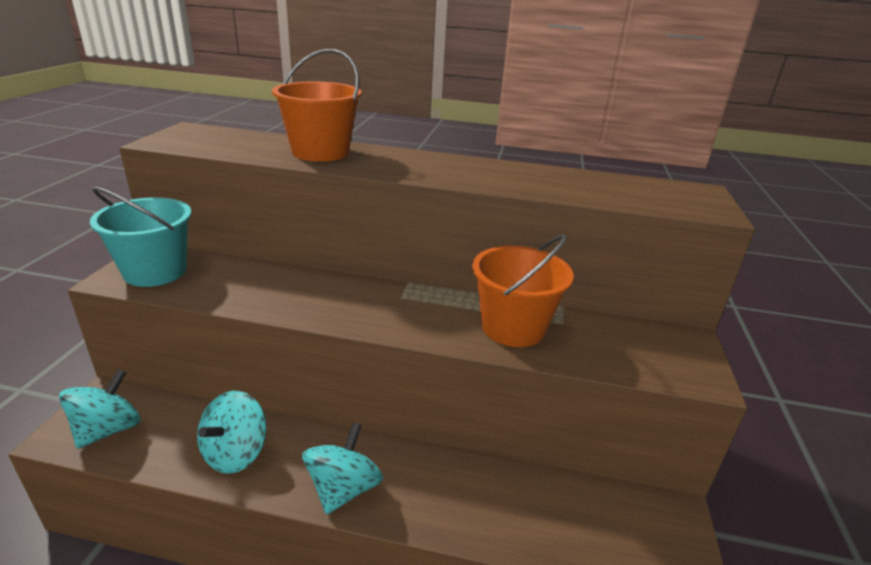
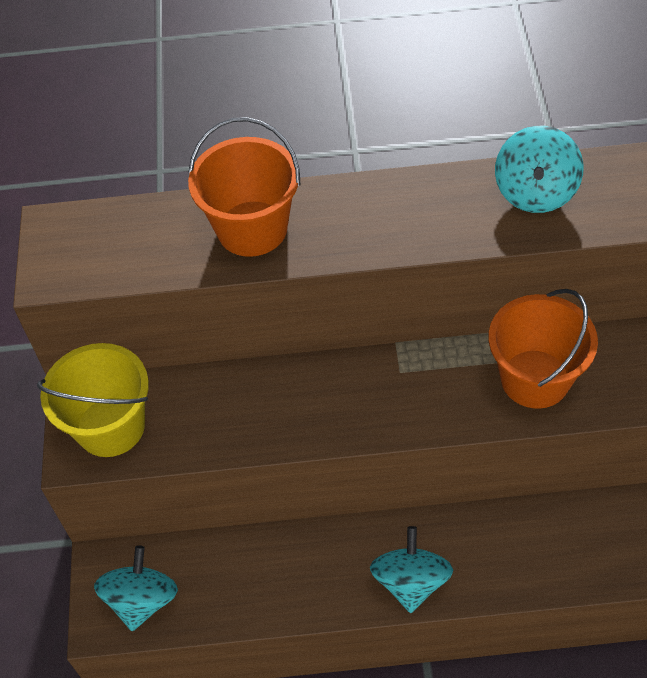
camera: 10 degrees left, 25 degrees up
(155, 271) = (111, 426): turquoise bucket -> yellow bucket
(235, 453) = (286, 580): turquoise spinning top -> turquoise spinning top (535, 192)

